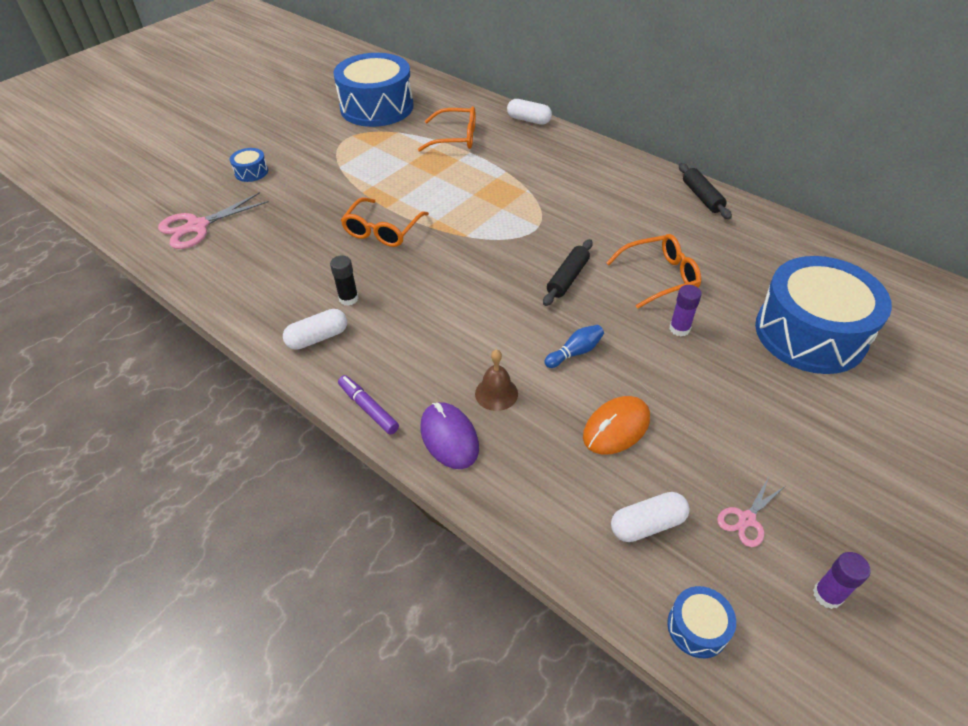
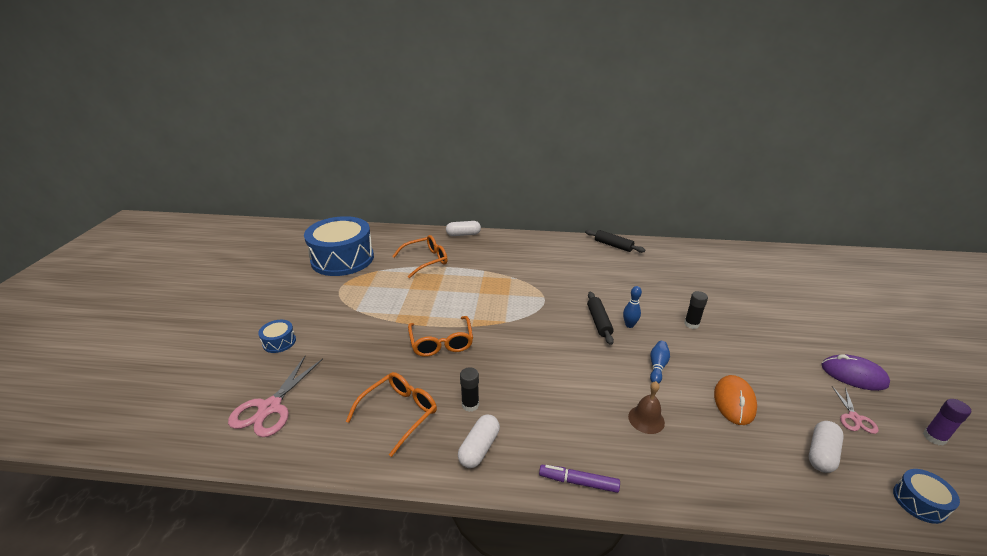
camera: 35 degrees left, 15 degrees down
(449, 437) = (655, 469): purple mouse -> purple mouse (853, 375)
(599, 297) = (629, 325): none -> blue bowling pin
(660, 277) = (646, 298): orange glasses -> orange glasses (399, 413)
(679, 329) = (691, 324): purple glue stick -> black glue stick
(810, 333) = (749, 297): blue drum -> none

